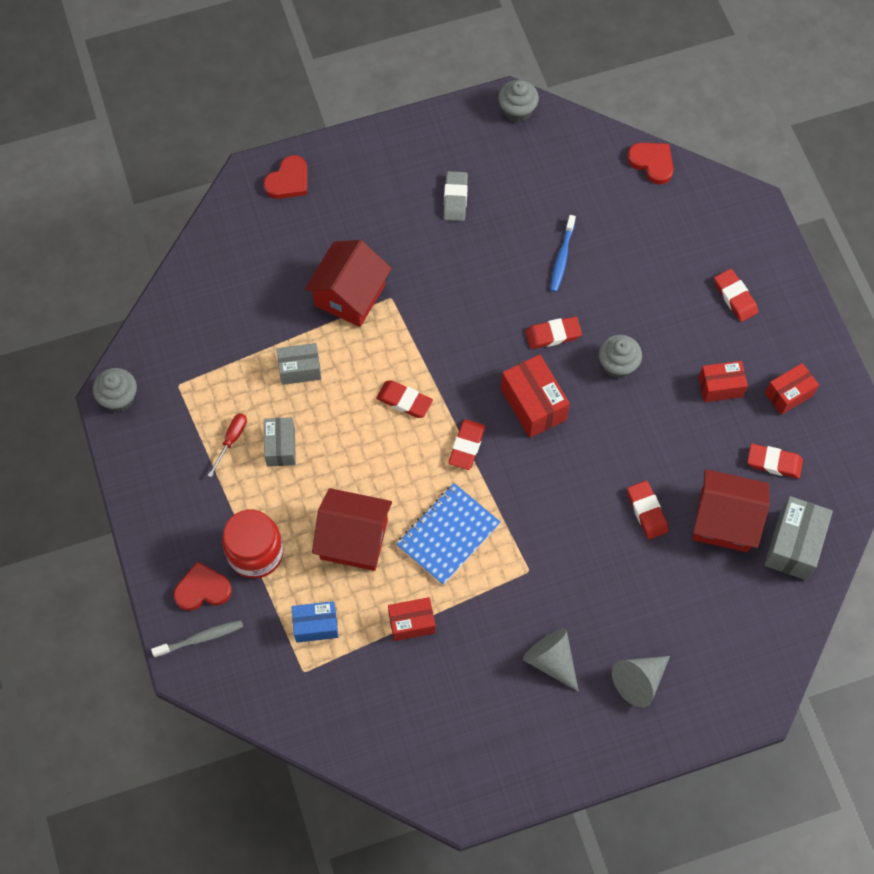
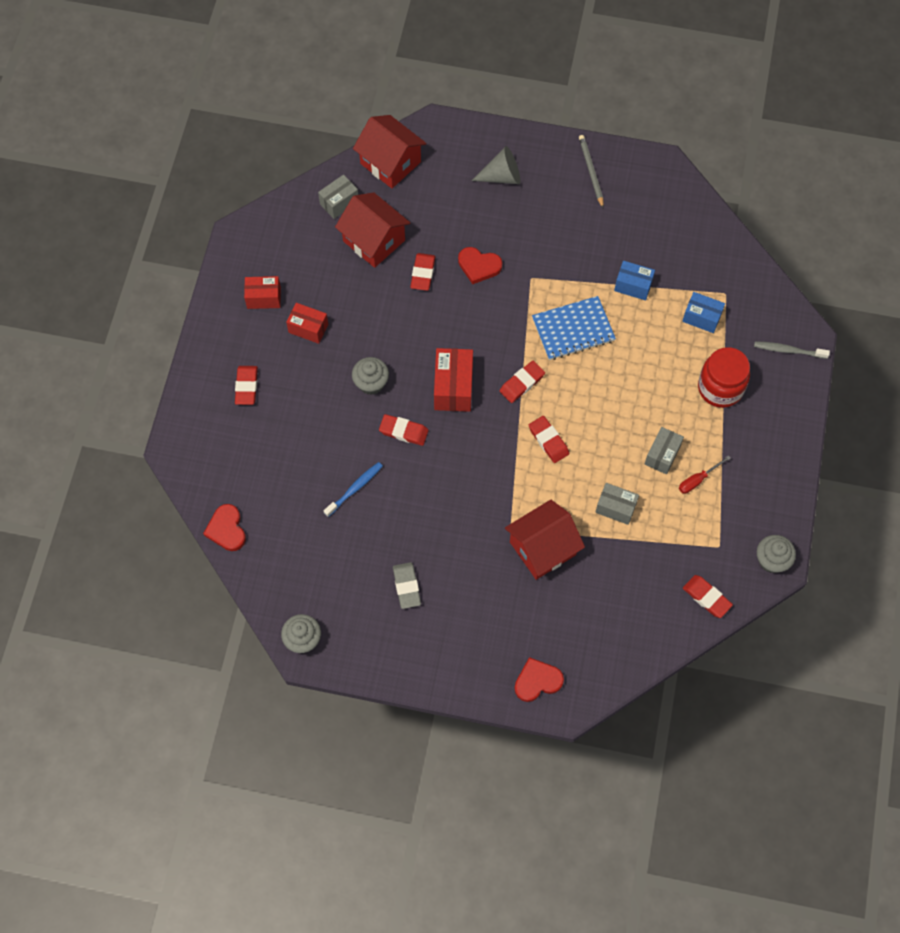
camera: 150 degrees left, 0 degrees up
(202, 589) = (771, 382): red heart -> red heart (479, 266)
(354, 539) = (643, 361): red house -> red house (390, 162)
(412, 623) = (633, 286): red box -> blue box
(455, 198) = (406, 586): grey eraser -> grey eraser turned 45 degrees counterclockwise
(541, 747) = (591, 172): none -> grey pencil
(551, 660) = (551, 216): grey cone -> none
(774, 462) = (311, 259): red eraser -> red eraser (706, 597)
(793, 545) = (339, 203): grey box -> grey box, size x0.66

